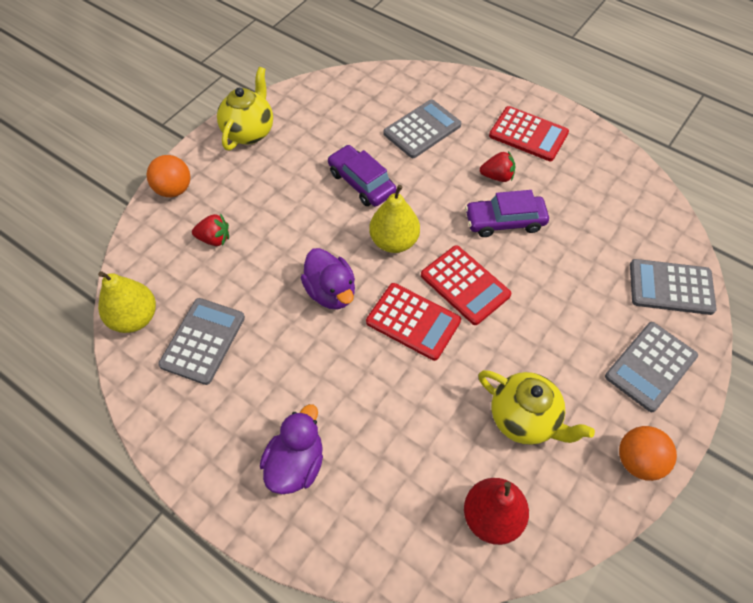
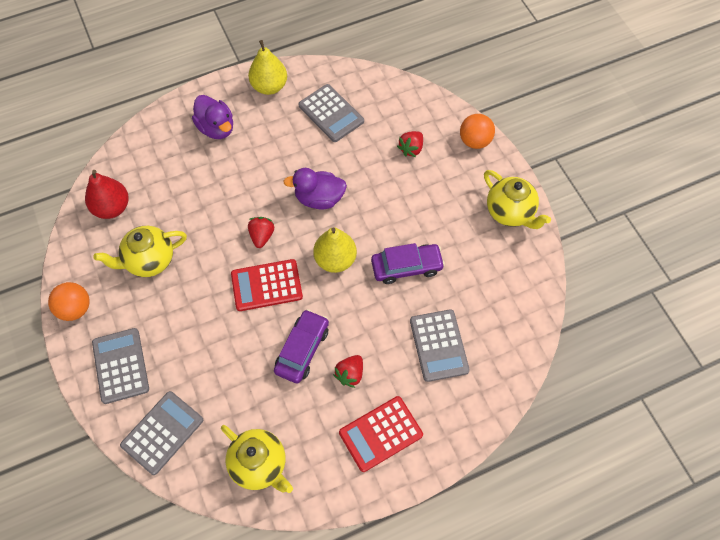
camera: 120 degrees right, 5 degrees up
(134, 318) = (373, 85): yellow pear -> yellow pear (269, 86)
(413, 321) = (262, 236): red calculator -> red strawberry
(626, 200) = (259, 465): none -> yellow teapot

